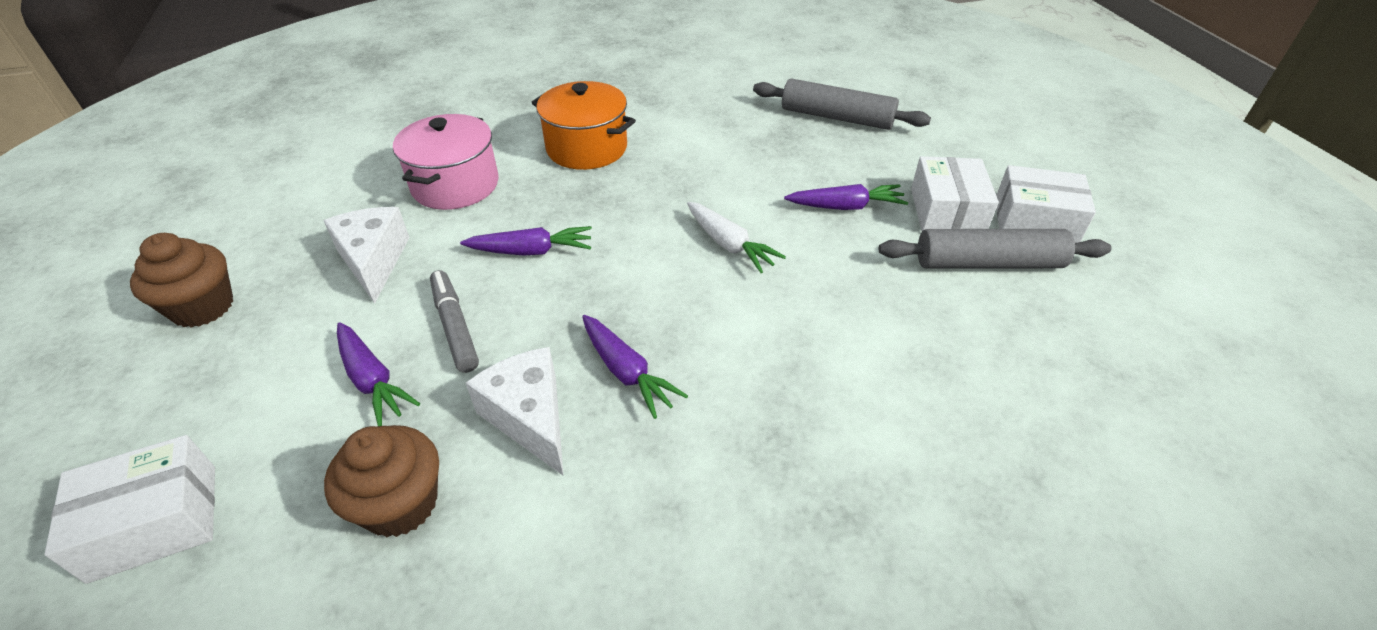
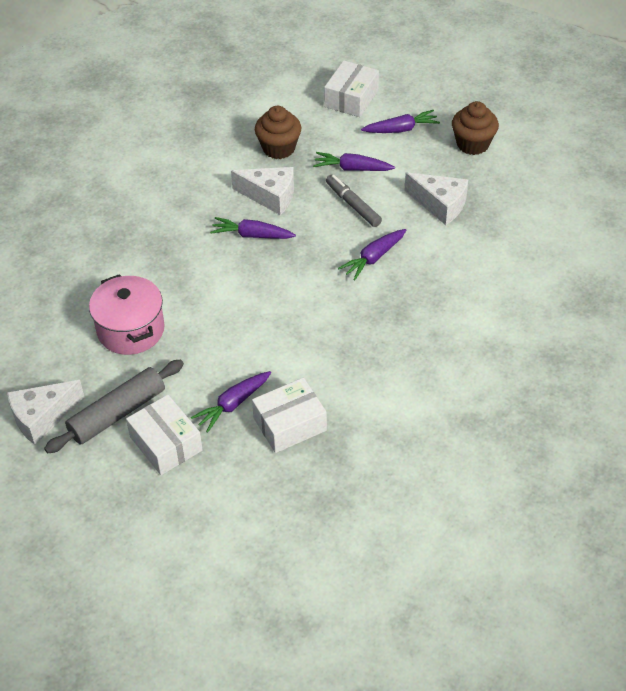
camera: 140 degrees right, 5 degrees up
(217, 396) = (401, 129): none -> purple carrot
(455, 185) = (476, 266): pink pot -> pink pot (131, 330)
(455, 326) = (353, 205): grey marker -> grey marker turned 150 degrees counterclockwise
(587, 148) = (445, 343): orange pot -> none
(729, 244) = (275, 330): white carrot -> none
(836, 117) = (313, 499): grey rolling pin -> none
(1035, 221) = (103, 473): white box -> white box (289, 424)
(1094, 307) = (42, 417): none -> white cheese

